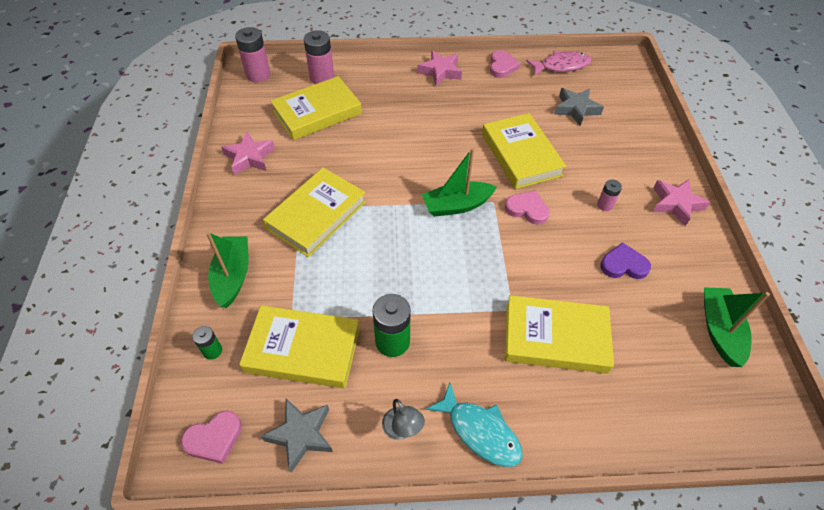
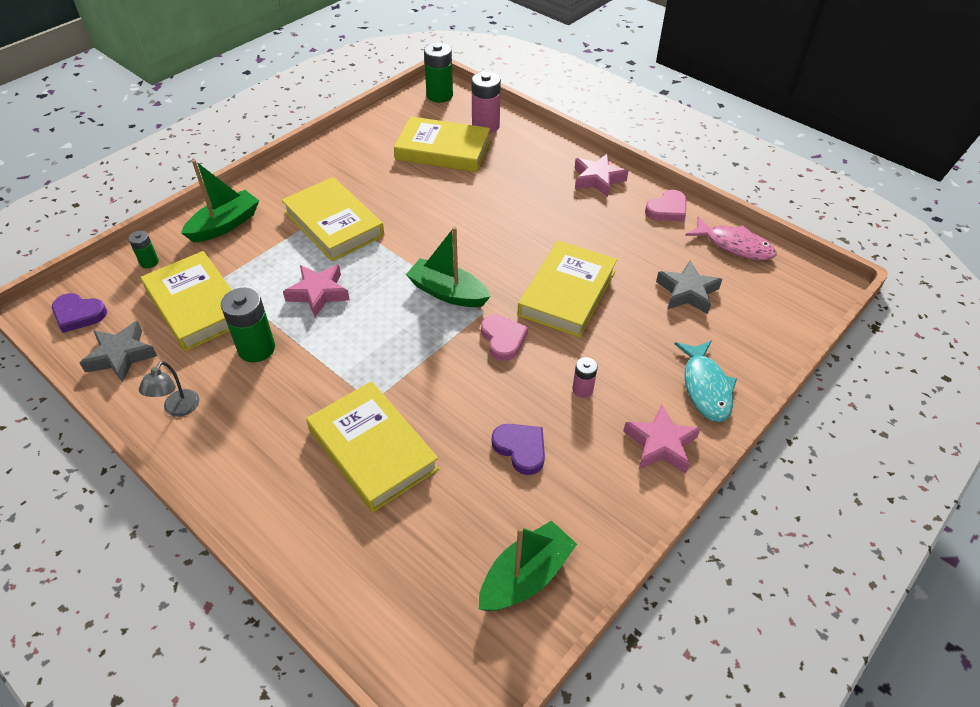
camera: 45 degrees right, 5 degrees down
(214, 438) = (78, 314): pink heart -> purple heart
(249, 157) = (347, 152): pink star -> pink star (318, 293)
(258, 74) = (439, 95): pink battery -> green battery
(316, 215) = (334, 224): yellow book -> yellow book turned 60 degrees clockwise
(480, 431) = (221, 459): turquoise fish -> turquoise fish (705, 387)

